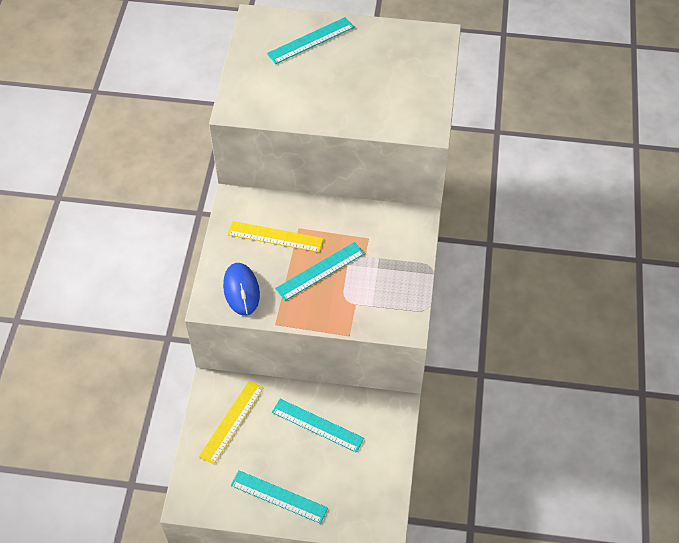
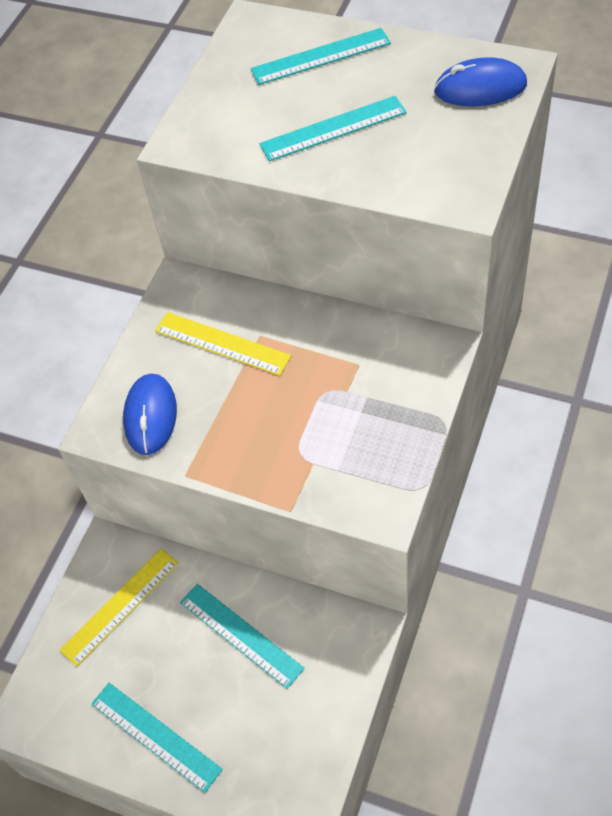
camera: 20 degrees right, 0 degrees up
(320, 271) = (273, 404): turquoise ruler -> turquoise ruler (333, 128)
(419, 53) = (480, 88): none -> blue mouse

